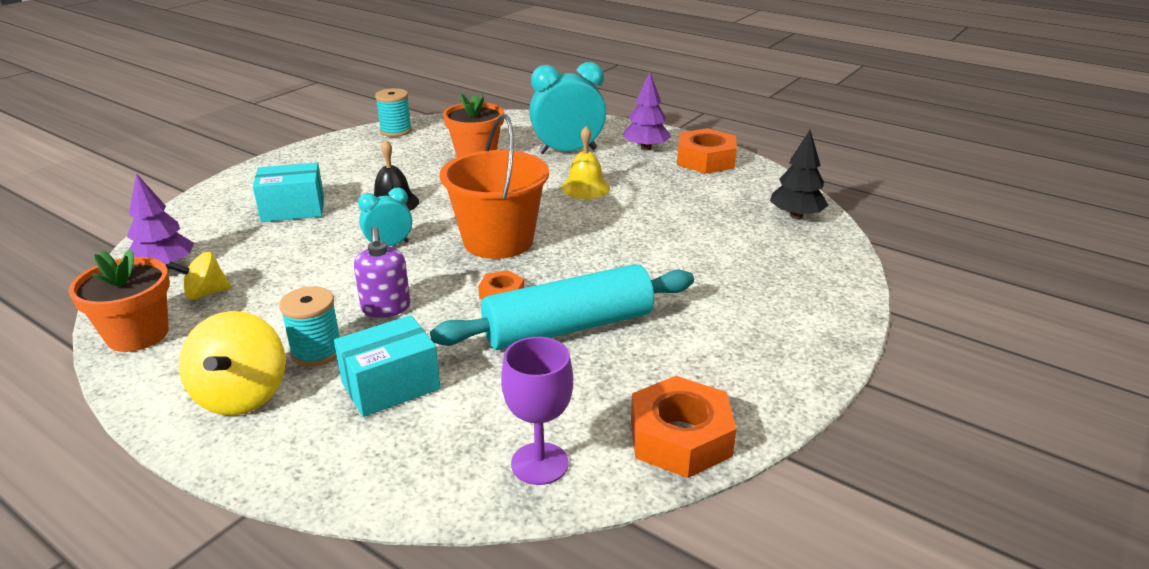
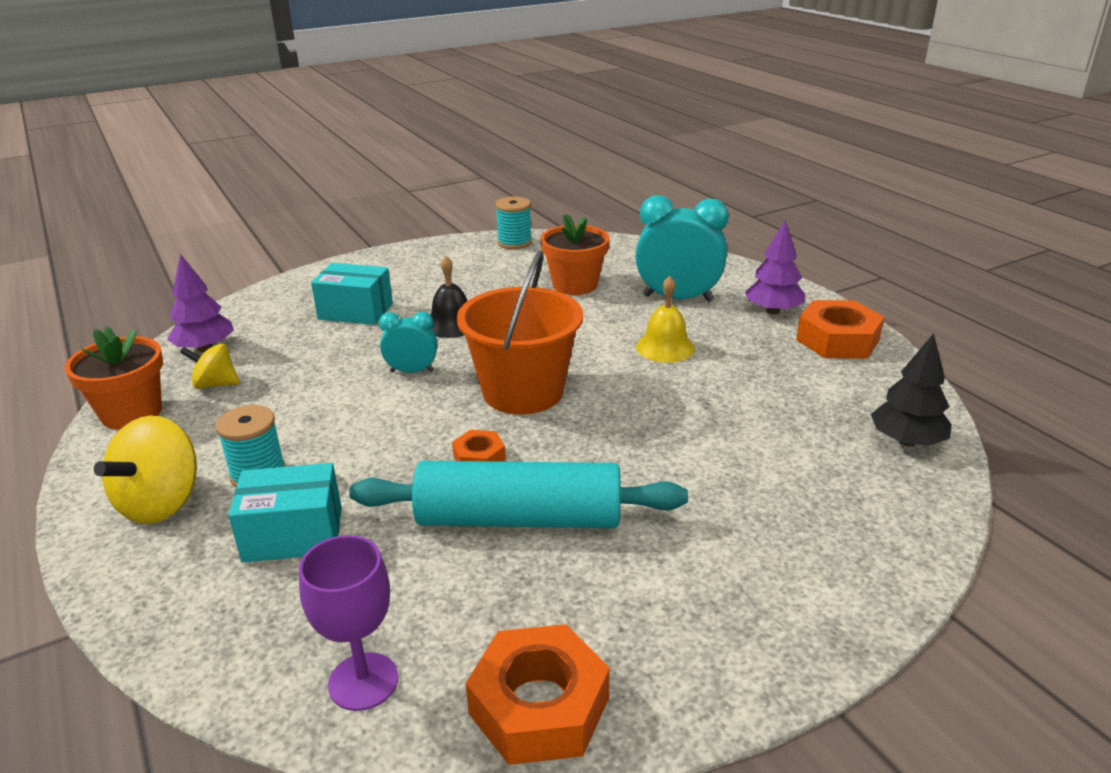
camera: 25 degrees right, 0 degrees up
(386, 308) = (355, 443): purple soap dispenser -> none

